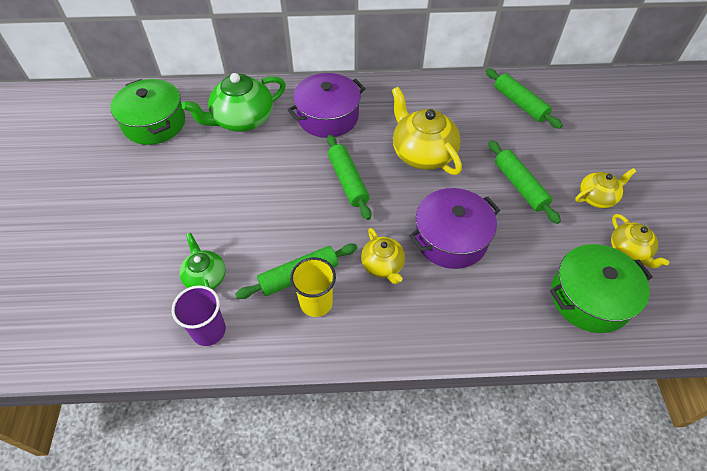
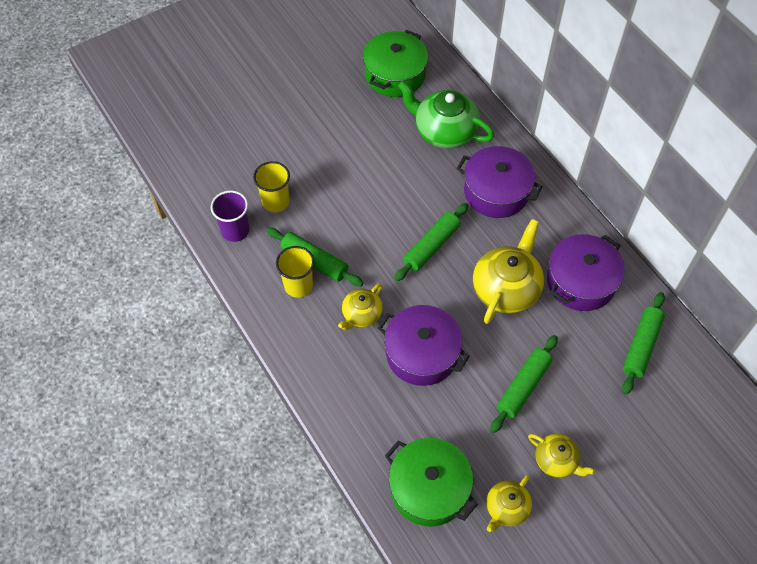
camera: 60 degrees right, 5 degrees up
(205, 277) = (275, 202): green teapot -> yellow cup
(445, 109) = (581, 281): none -> purple pot

